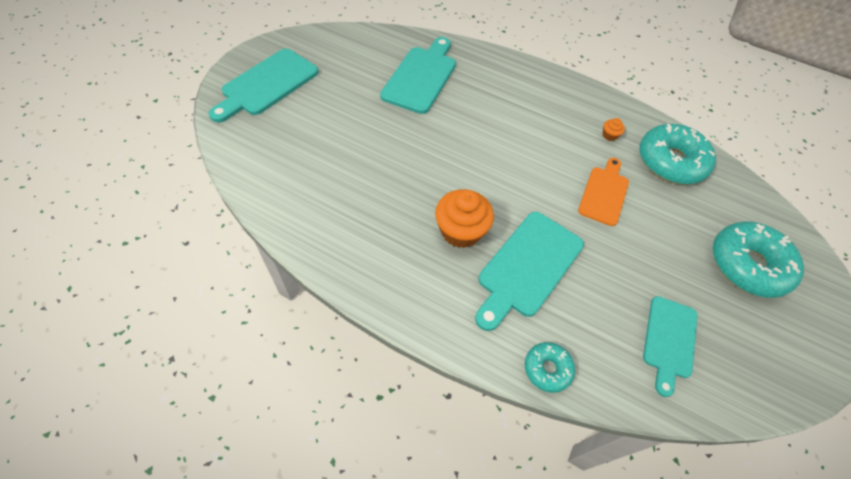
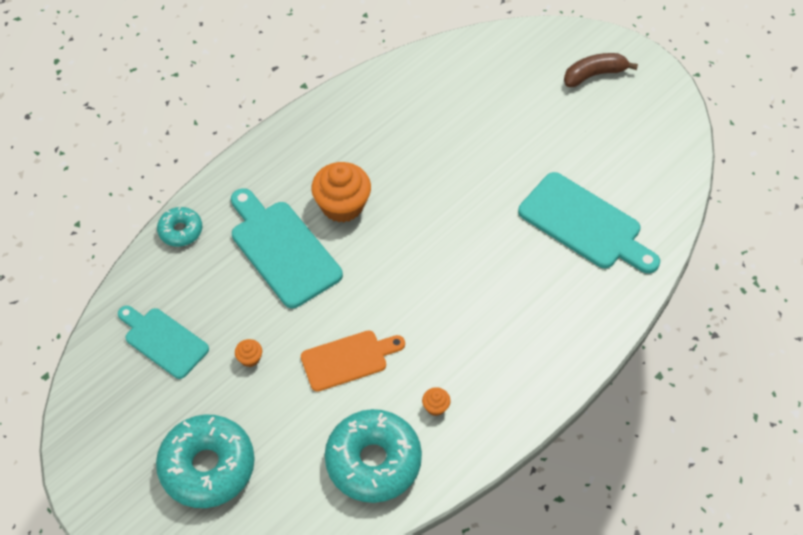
camera: 110 degrees right, 0 degrees up
(267, 84) = (594, 75): turquoise cutting board -> brown banana
(604, 193) = (348, 359): orange cutting board -> orange cutting board turned 60 degrees counterclockwise
(643, 262) = (250, 358): none -> orange cupcake

